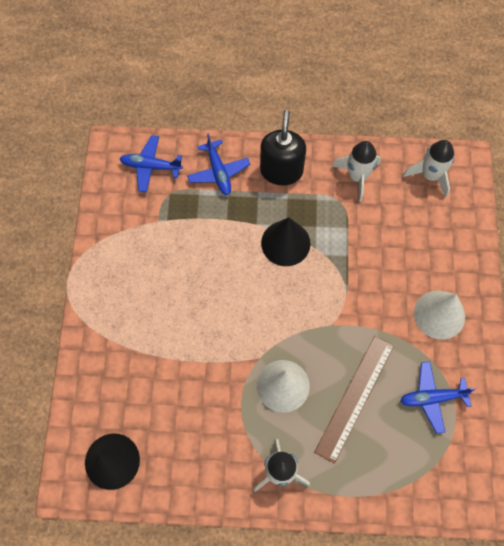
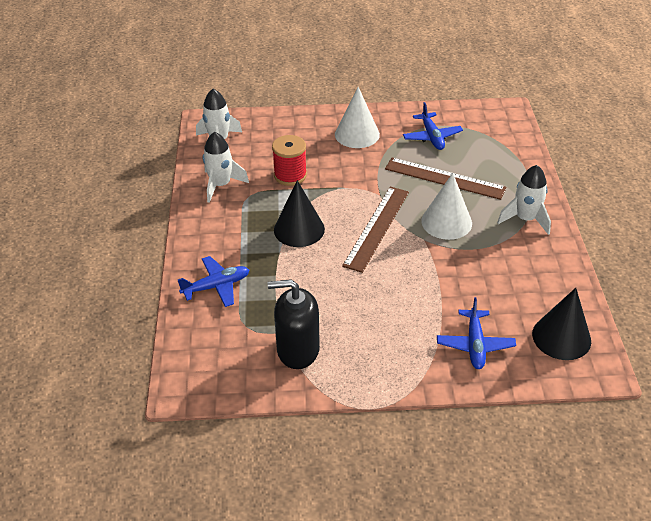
camera: 95 degrees left, 25 degrees down
(151, 166) = (209, 347): blue plane -> blue plane (475, 344)
(281, 171) = (214, 237): black soap dispenser -> black soap dispenser (298, 350)
(281, 315) = (376, 228): none -> brown ruler
(369, 240) = (290, 175): none -> red spool

